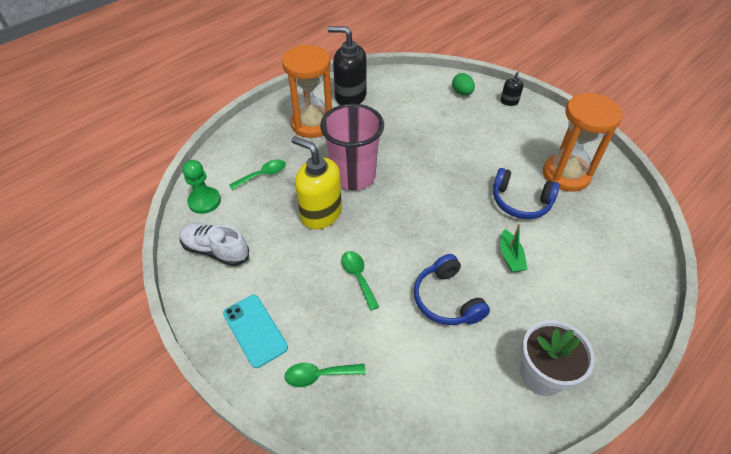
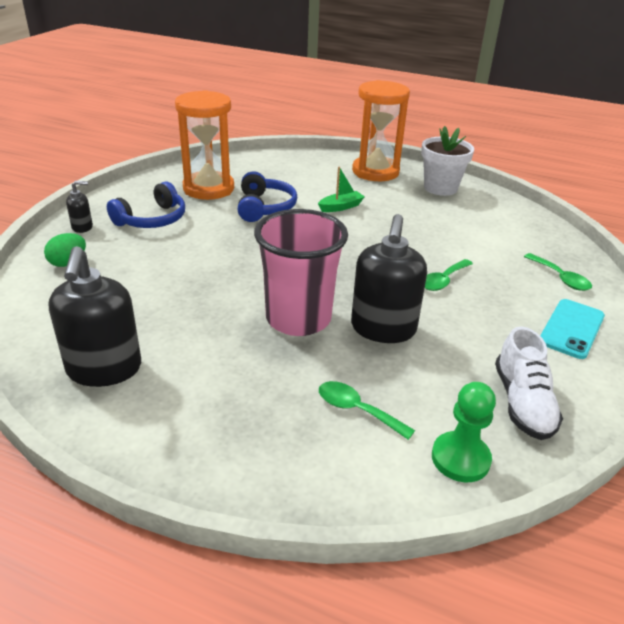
camera: 115 degrees left, 15 degrees down
(312, 124) = (201, 393): orange hourglass -> orange hourglass (375, 172)
(320, 213) = (383, 329): yellow soap dispenser -> black soap dispenser
(447, 299) = (417, 230): blue headphones -> blue headphones (152, 219)

